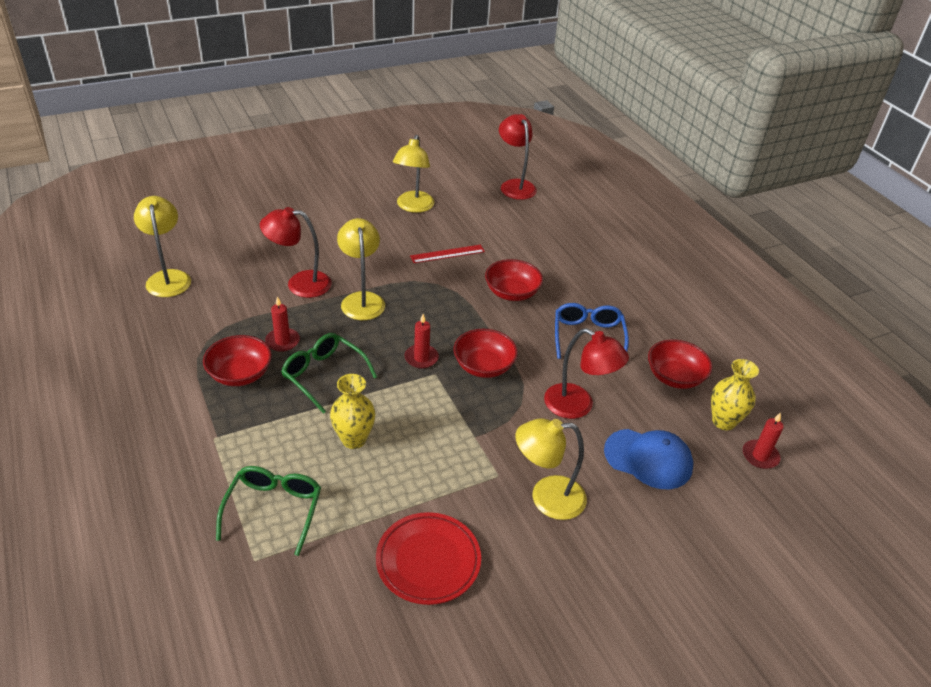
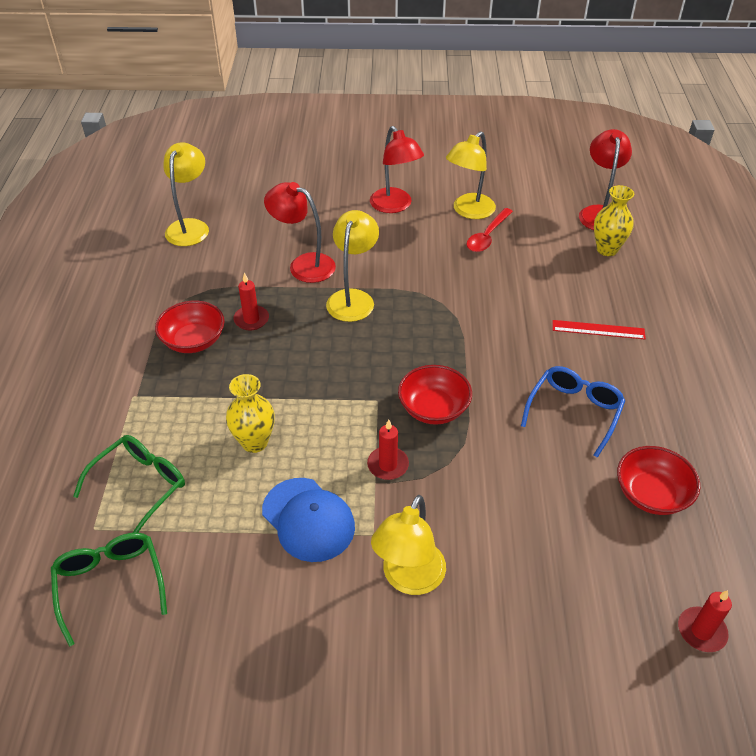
camera: 30 degrees right, 5 degrees up
(323, 375) = (267, 366): green glasses -> green glasses (110, 584)
(421, 358) = (374, 378): red candle -> red candle (388, 465)
(428, 561) = (245, 597): red plate -> none
(441, 223) = (487, 236): none -> red spoon
(447, 254) = (473, 272): red ruler -> red ruler (598, 330)
(512, 293) = (517, 335): red bowl -> none
(546, 498) = (409, 579): yellow lamp -> yellow lamp turned 90 degrees counterclockwise
(578, 406) = (510, 488): red lamp -> red lamp (395, 206)
(648, 459) = (554, 580): blue cap -> blue cap (308, 519)
(723, 421) = (680, 570): yellow vase -> yellow vase (607, 249)

